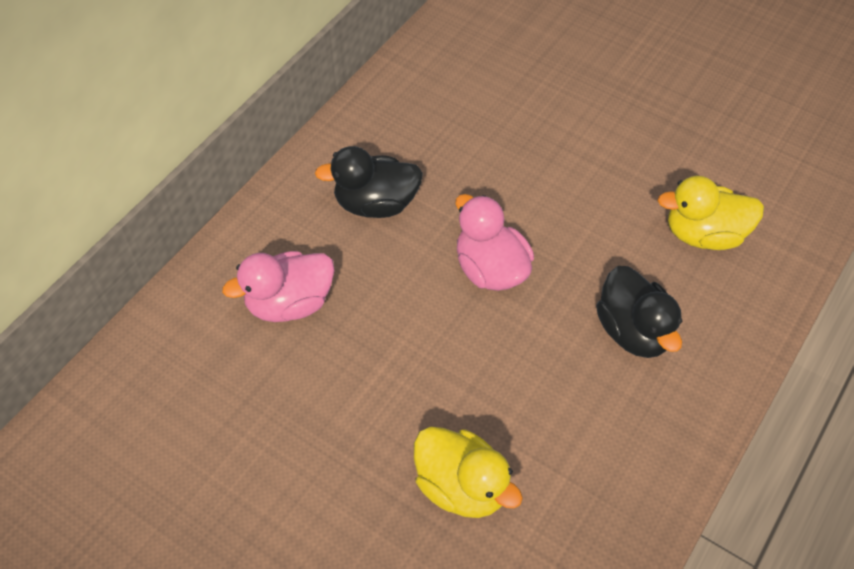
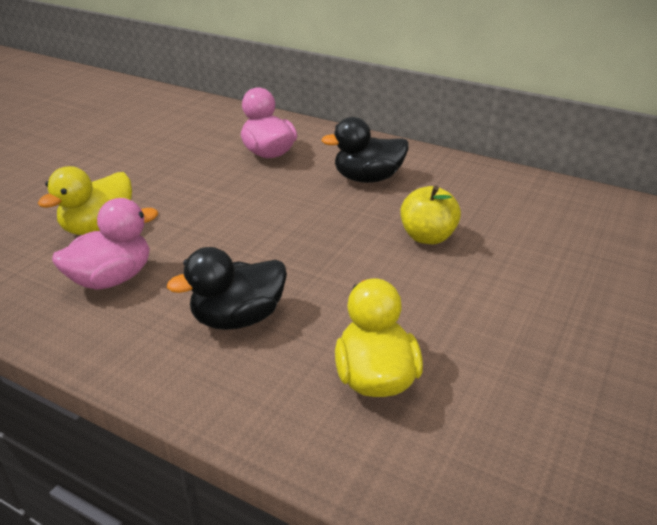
camera: 85 degrees right, 20 degrees down
(376, 204) = (367, 178): black duck -> black duck turned 90 degrees counterclockwise
(490, 269) = (307, 233): pink duck -> pink duck (112, 278)
(503, 169) = (427, 237): none -> yellow apple

